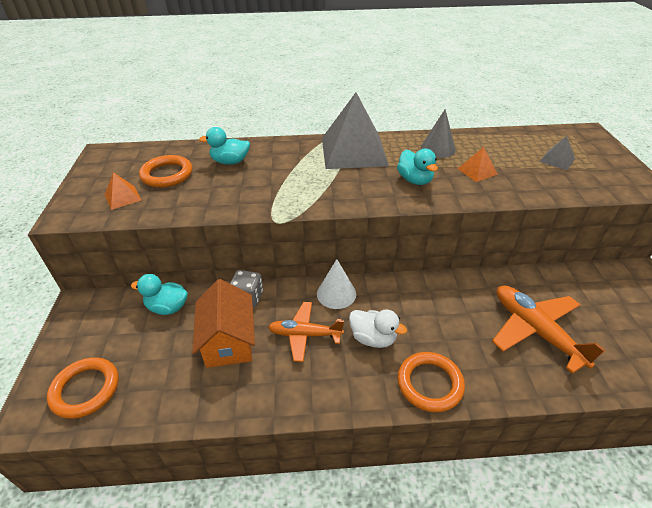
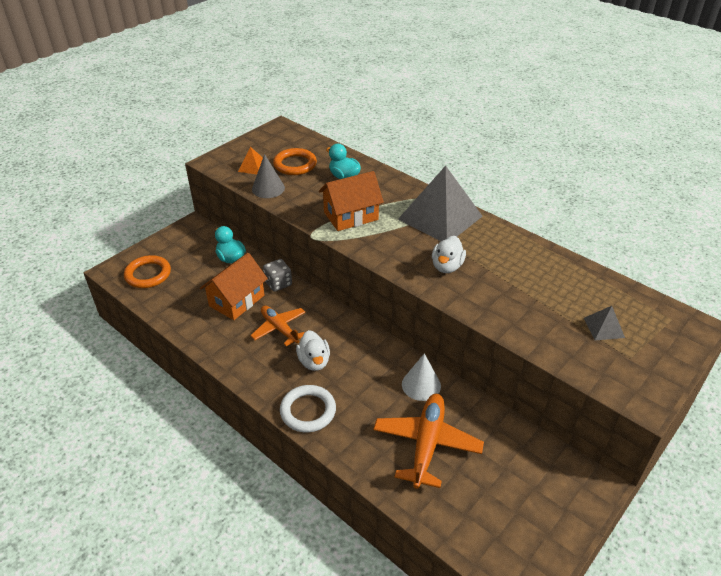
camera: 45 degrees right, 0 degrees up
(285, 187) = (351, 216): none -> orange house
(336, 293) = (332, 319): white cone -> white cone (421, 385)
(415, 180) = (447, 266): turquoise duck -> white duck
(429, 384) = (308, 411): orange ring -> white ring
(438, 148) = (512, 254): grey cone -> grey cone (268, 188)
(477, 171) = (509, 291): orange pyramid -> none

